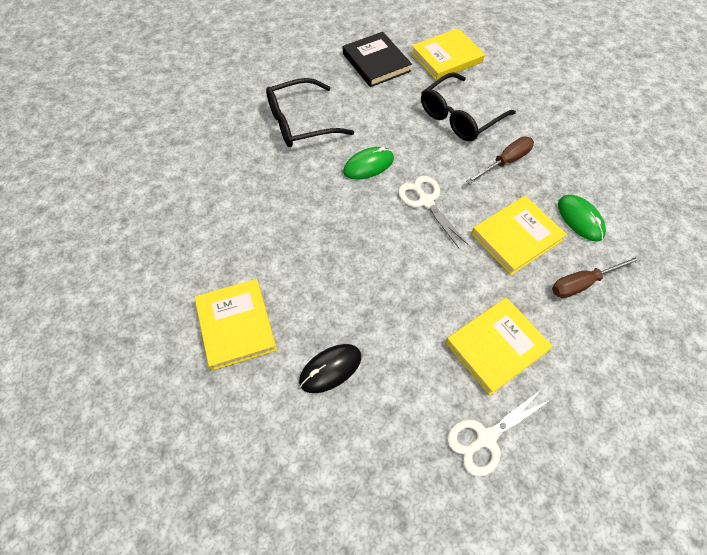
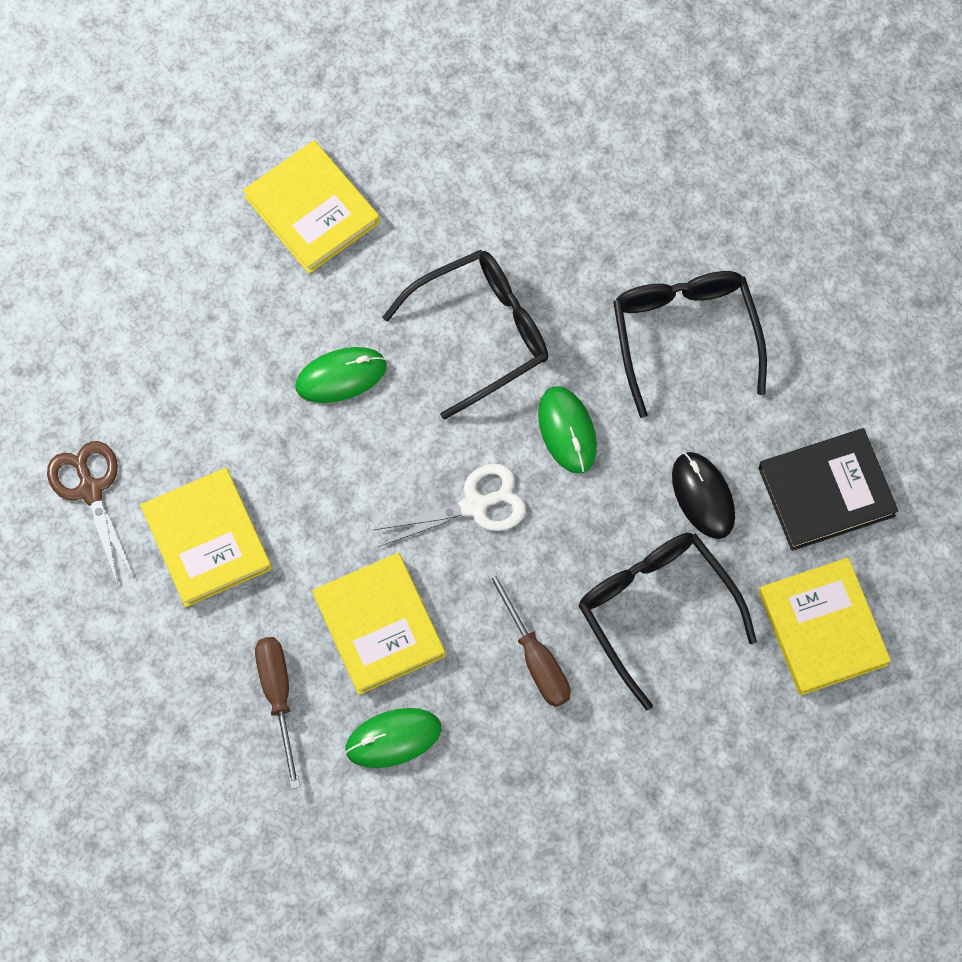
camera: 100 degrees right, 10 degrees up
(236, 325) = (312, 210): yellow book -> yellow book turned 60 degrees clockwise
(314, 214) = (481, 333): none -> black glasses
(330, 369) = (223, 320): black mouse -> black mouse (703, 496)
(358, 285) = (341, 376): none -> green mouse
(485, 438) = (90, 490): white scissors -> brown scissors

